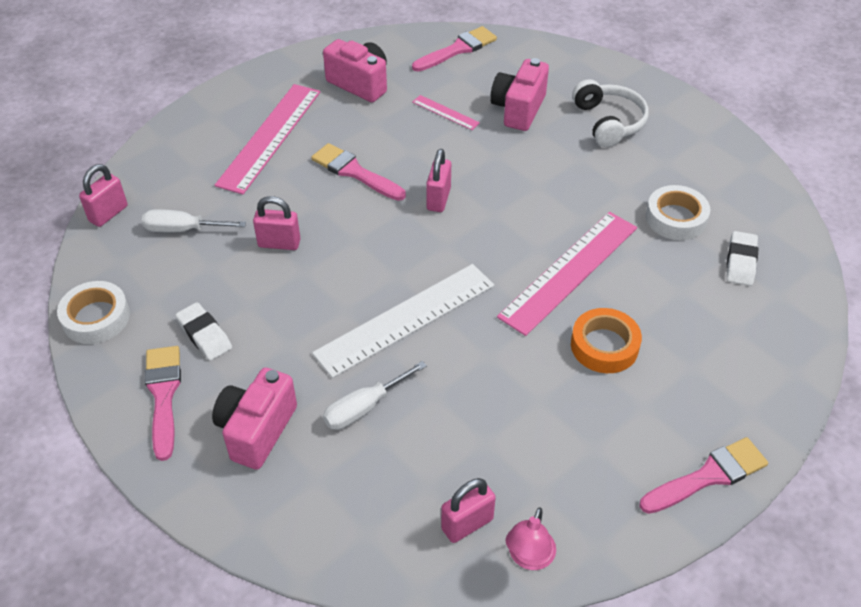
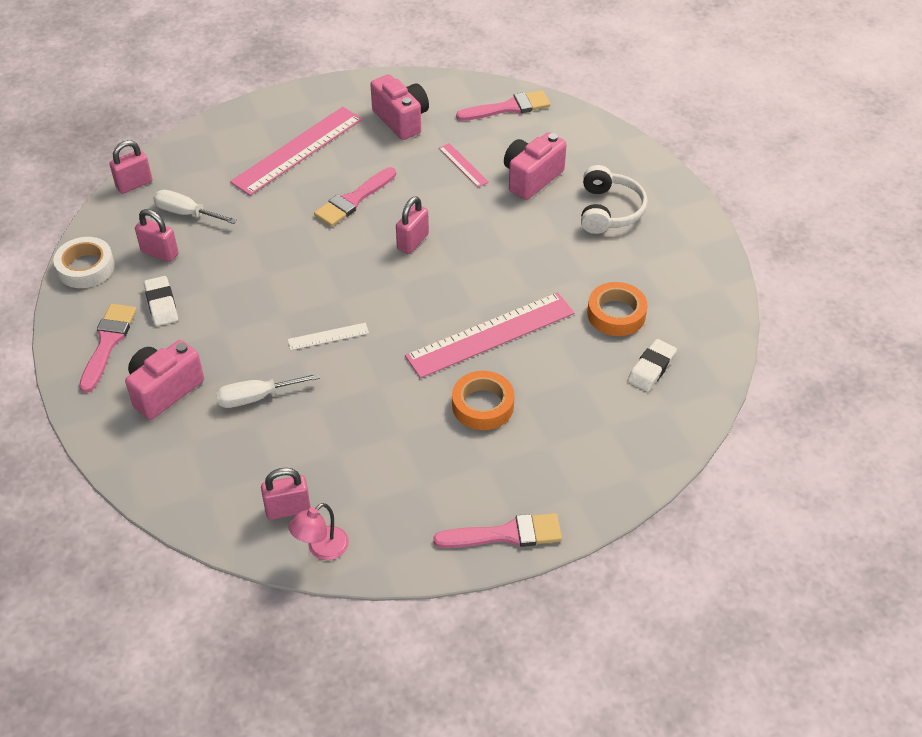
camera: 20 degrees right, 0 degrees up
(279, 243) = (258, 245): pink padlock -> pink padlock (160, 253)
(355, 172) = (353, 200): pink brush -> pink brush turned 105 degrees counterclockwise
(406, 319) = (328, 336): white ruler -> white ruler, size x0.45
(676, 218) = (616, 314): white tape -> orange tape

